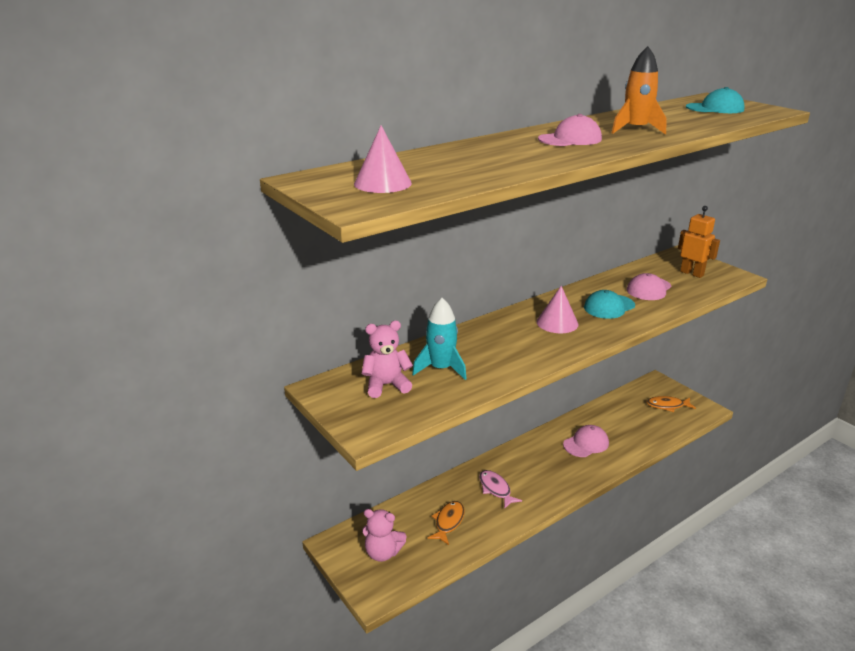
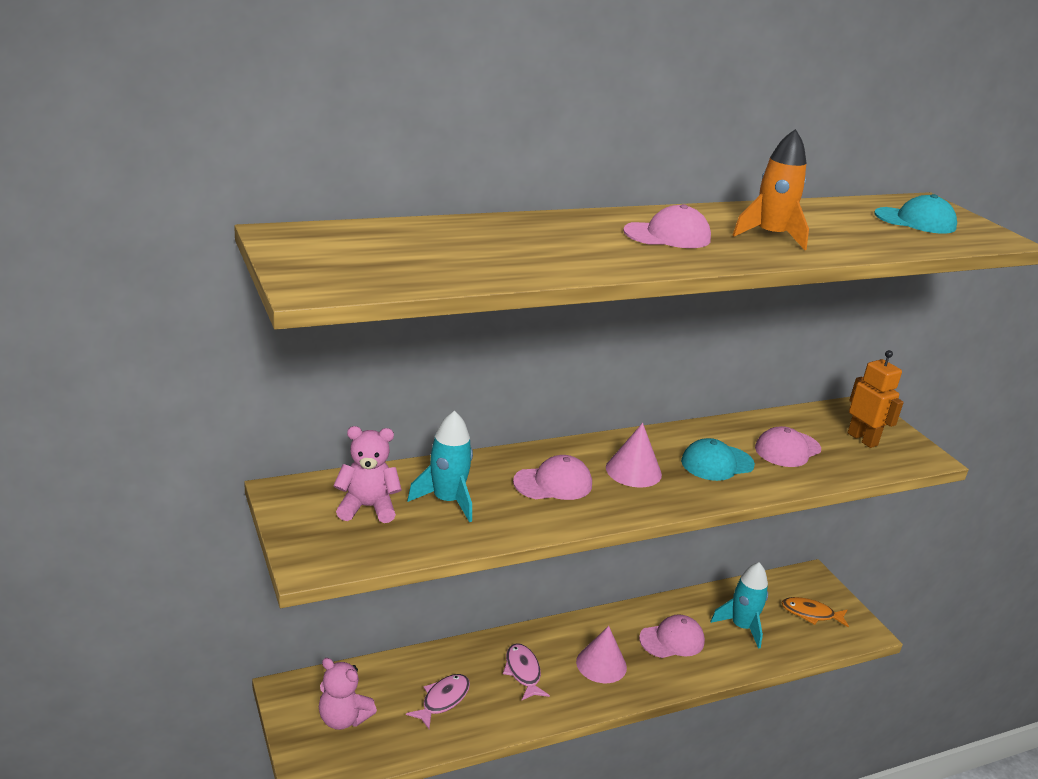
camera: 10 degrees right, 0 degrees up
(382, 183) = (372, 258): pink cone -> pink cone (601, 664)
(448, 522) = (443, 700): orange fish -> pink fish
(508, 342) = (553, 483): none -> pink cap
(627, 424) = (741, 626): none -> turquoise rocket

